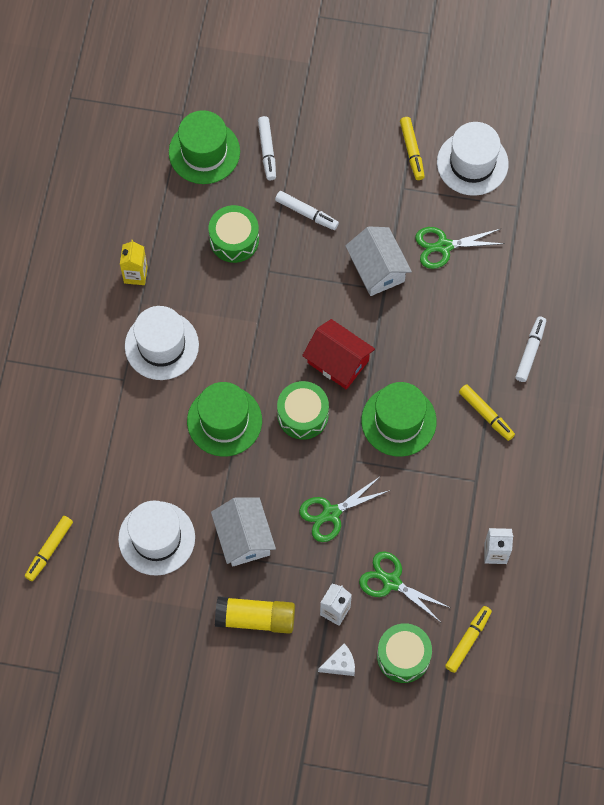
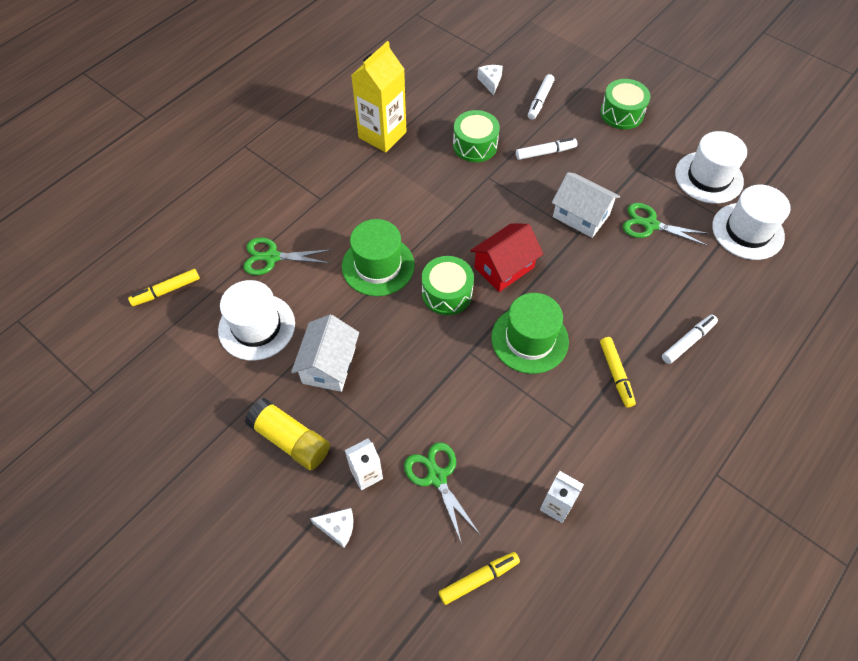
camera: 30 degrees right, 10 degrees down
(135, 274) = (382, 135): yellow carton -> yellow carton, size x1.85
(161, 345) = (367, 189): white hat -> white hat (747, 231)
(204, 152) = (490, 82): green hat -> white cheese
(306, 213) = (545, 152): white marker -> white marker turned 75 degrees counterclockwise
(331, 513) = (420, 385): green scissors -> green scissors (272, 257)
(338, 362) = (504, 267): red house -> red house turned 75 degrees clockwise
(377, 269) = (581, 215): white house -> white house turned 60 degrees counterclockwise
(403, 656) = (404, 557): green drum -> green drum (622, 113)
(412, 151) = (660, 148): yellow marker -> none

